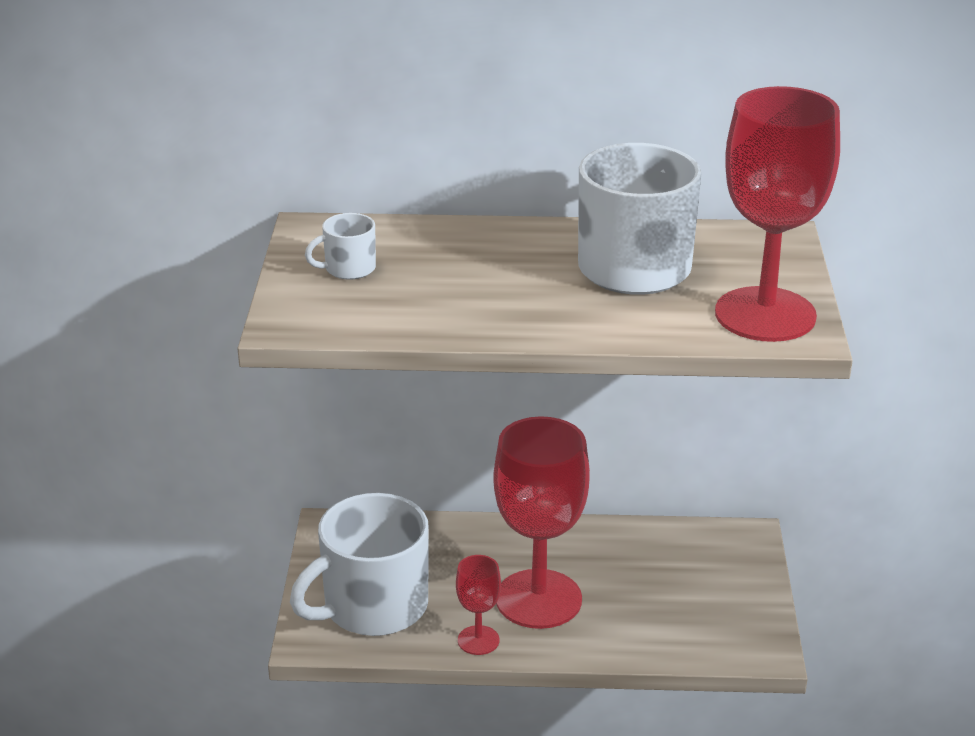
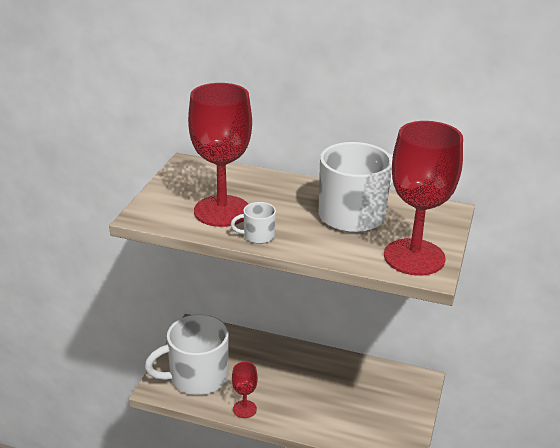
camera: 15 degrees right, 0 degrees up
(349, 269) = (193, 190): white mug -> white mug (258, 236)
(538, 599) = (288, 392): red goblet -> red goblet (222, 211)

